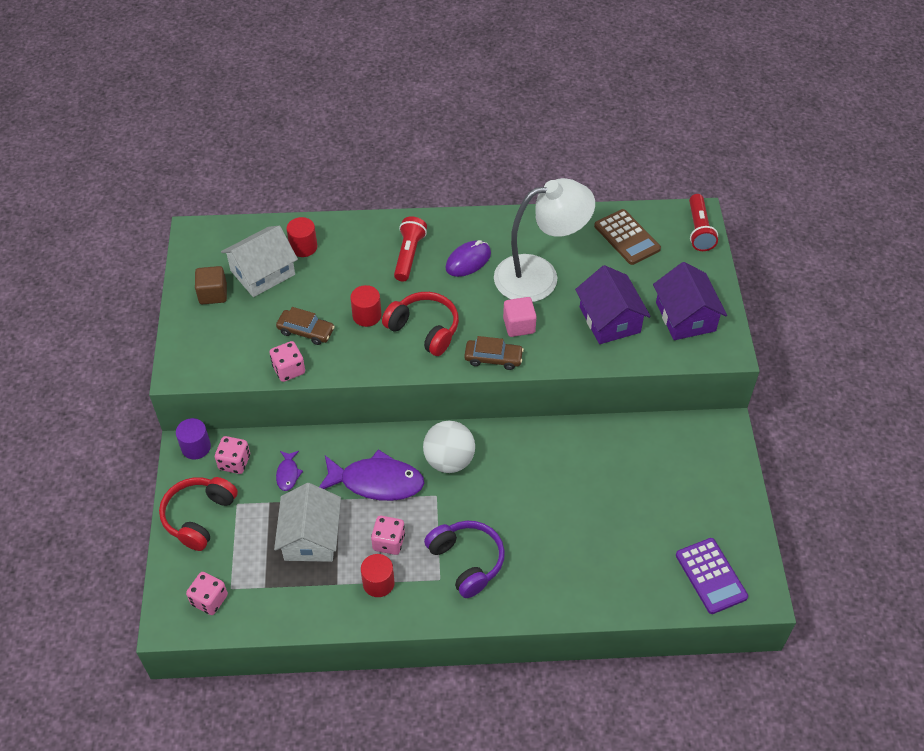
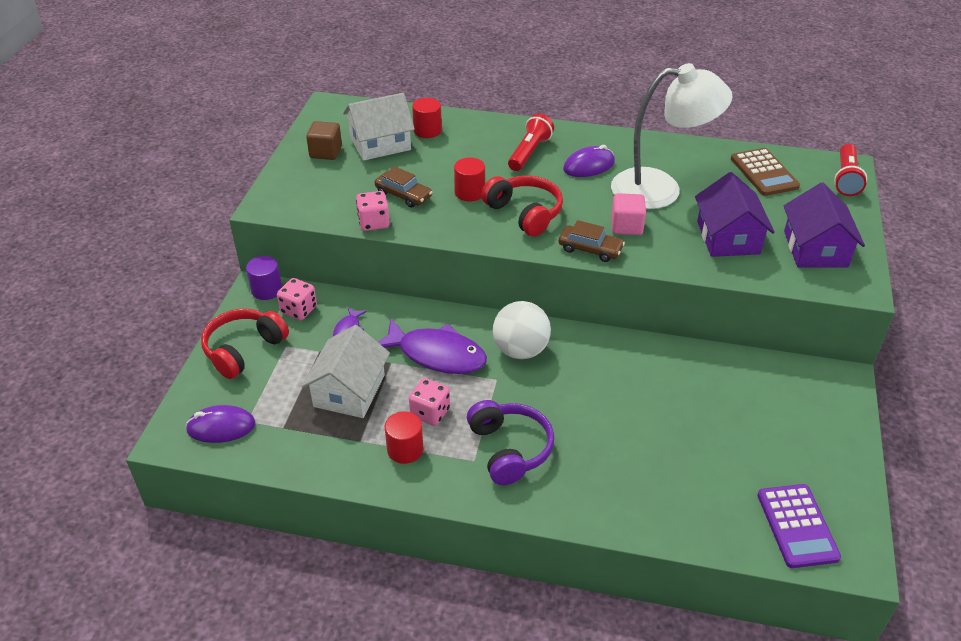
camera: 15 degrees right, 10 degrees down
(209, 600) = (221, 427): pink dice -> purple mouse

